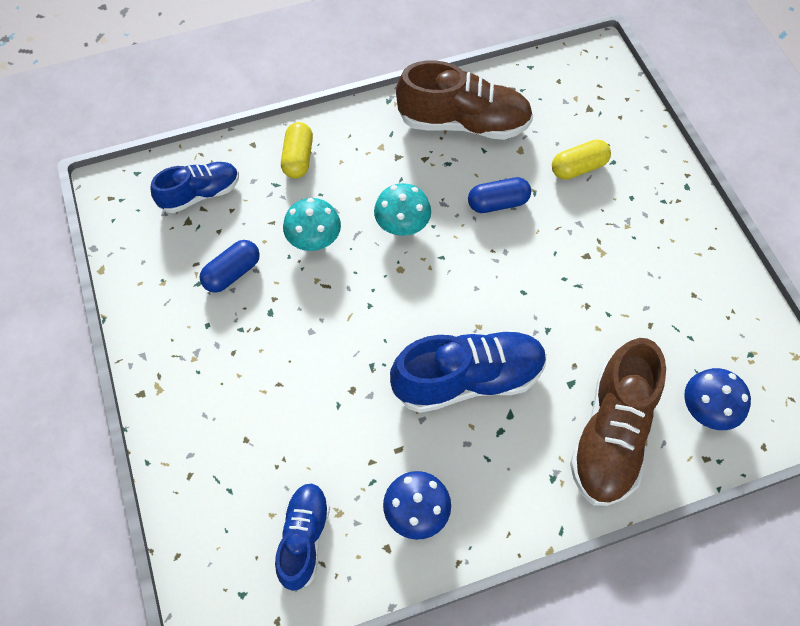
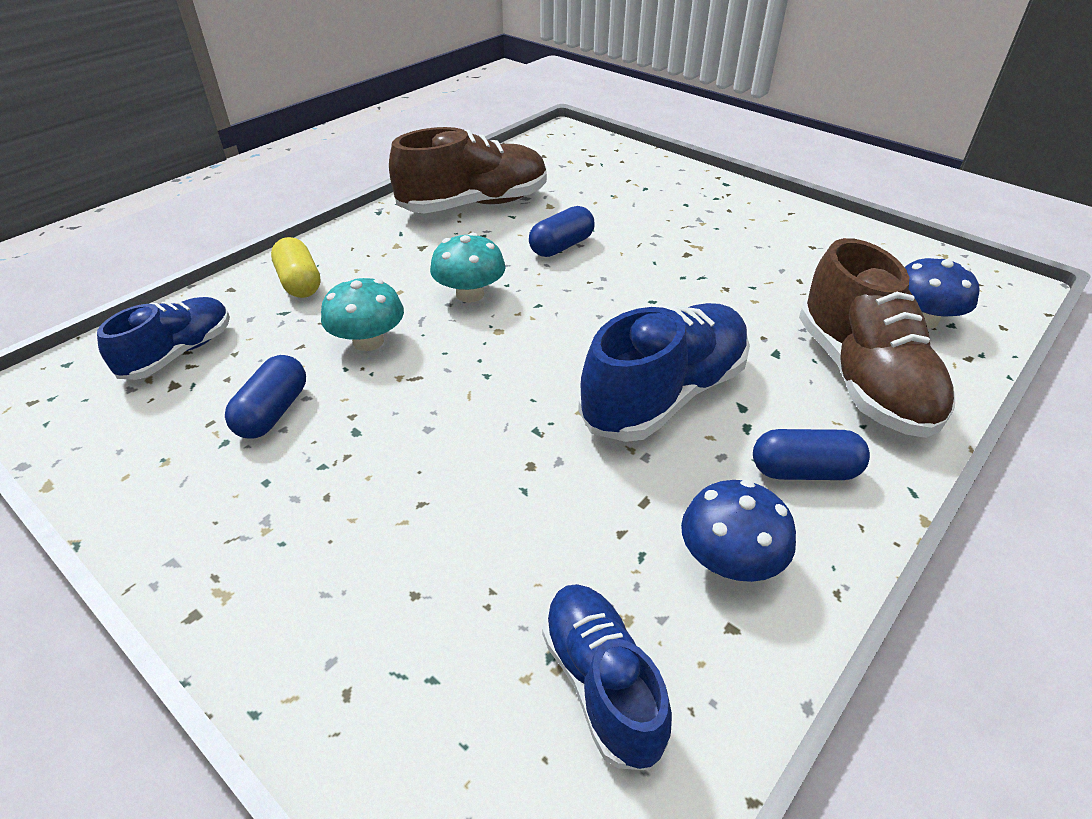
camera: 30 degrees left, 20 degrees down
(507, 481) = (804, 471): none -> blue capsule
(578, 168) = (617, 200): yellow capsule -> none

